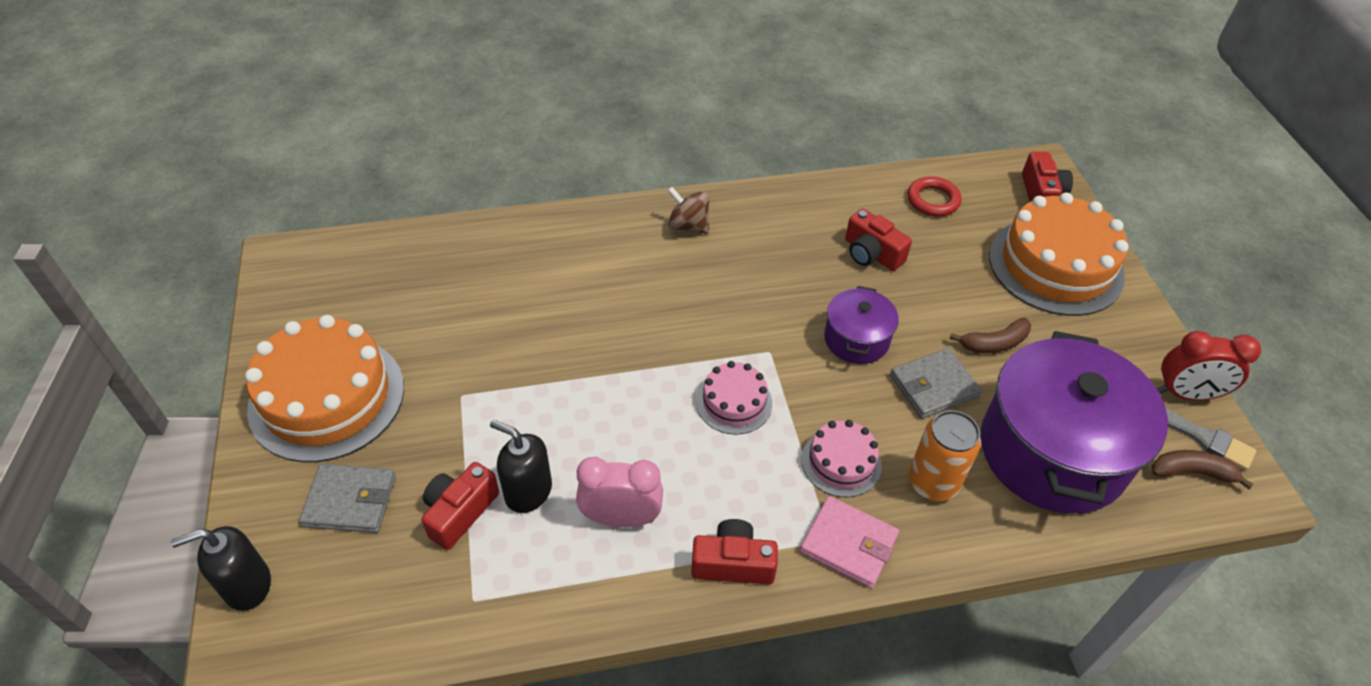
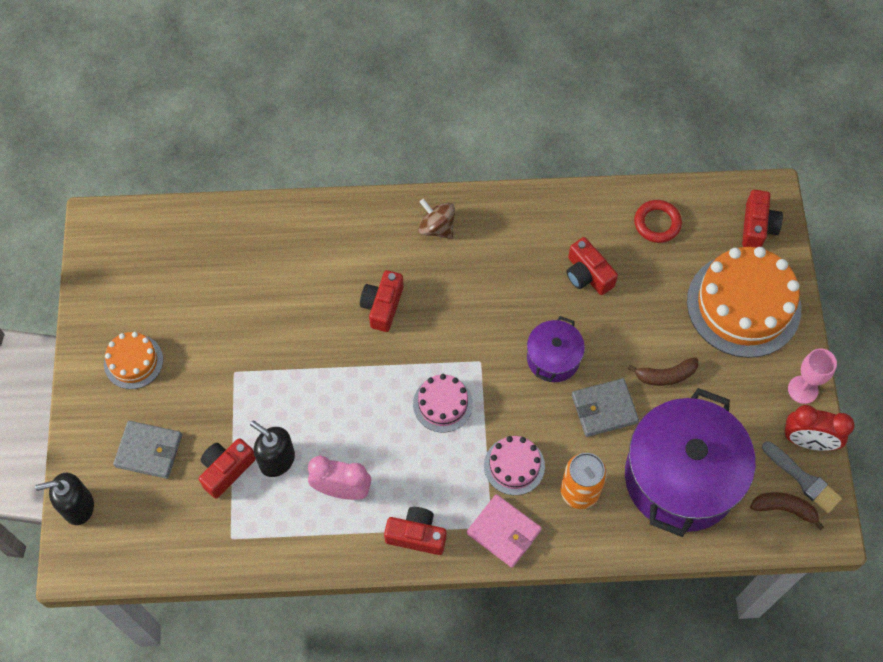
camera: 10 degrees right, 15 degrees up
(327, 397) = (133, 361): orange cake -> orange cake, size x0.51
(639, 306) = (382, 306): none -> red camera
(1156, 341) = (803, 389): none -> pink goblet

